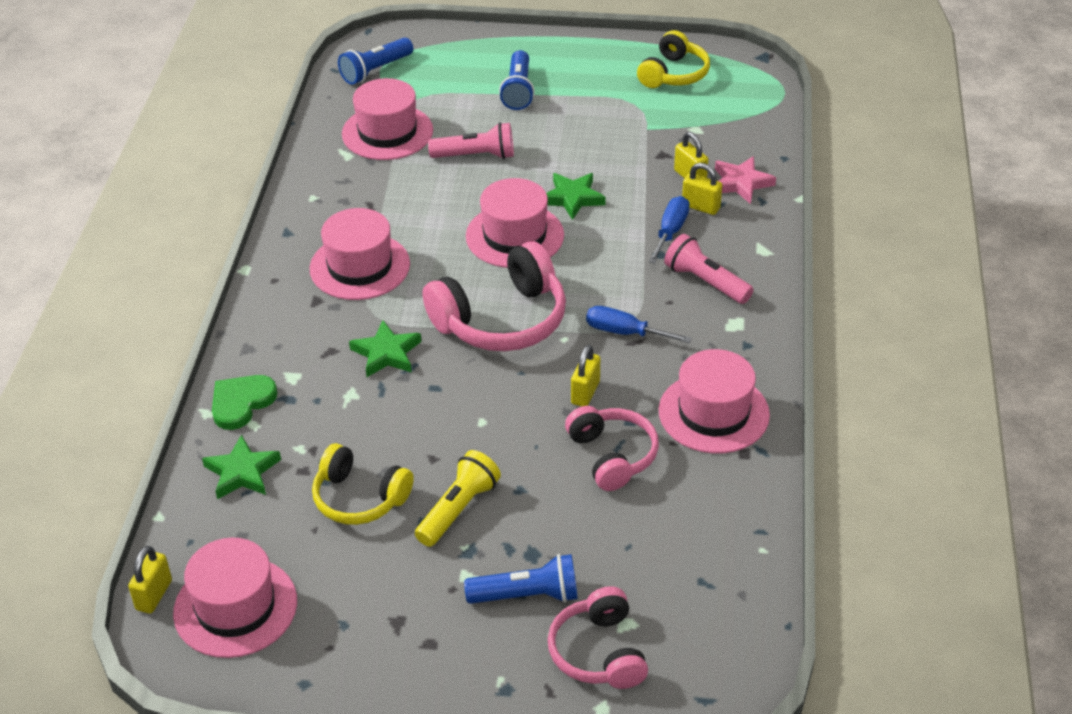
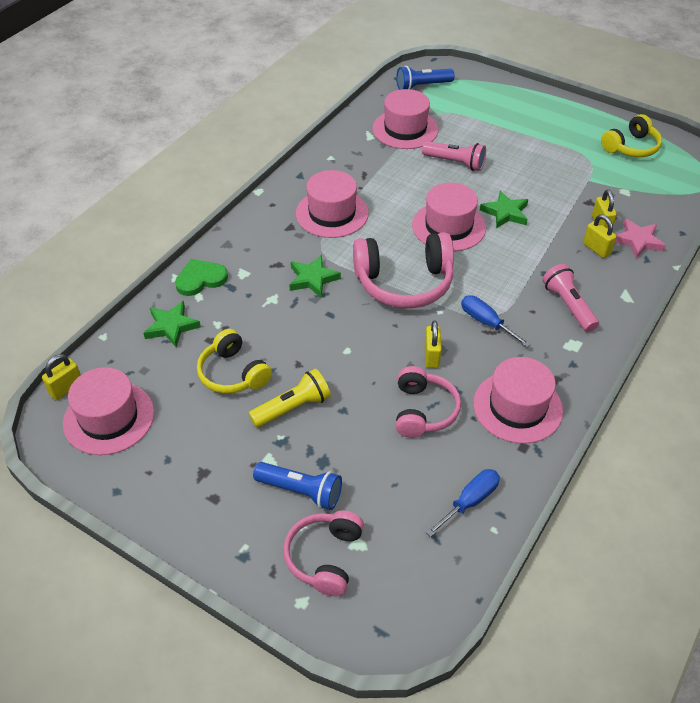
camera: 25 degrees right, 5 degrees up
(518, 91) = (511, 127): blue flashlight -> none
(585, 393) = (431, 356): yellow padlock -> yellow padlock turned 45 degrees counterclockwise
(670, 232) = (563, 260): blue screwdriver -> blue screwdriver (470, 501)

